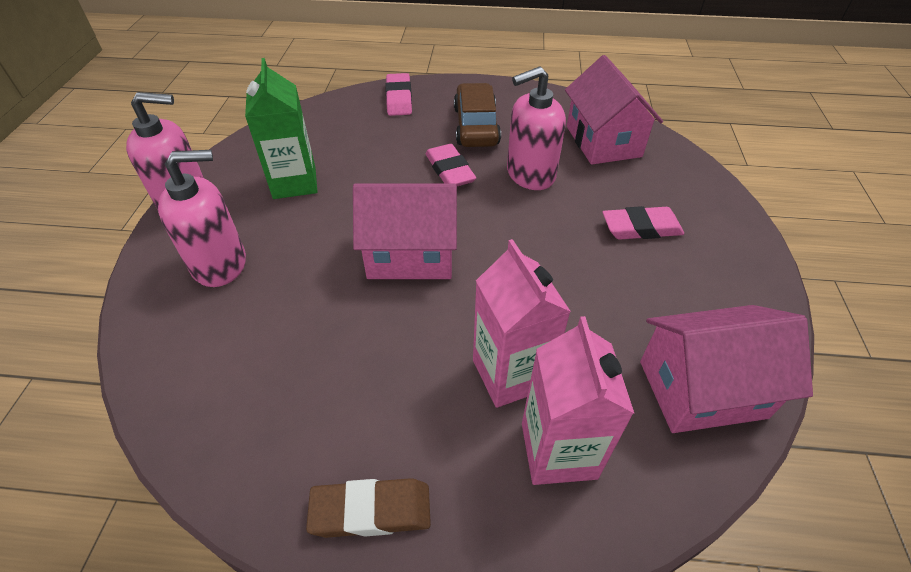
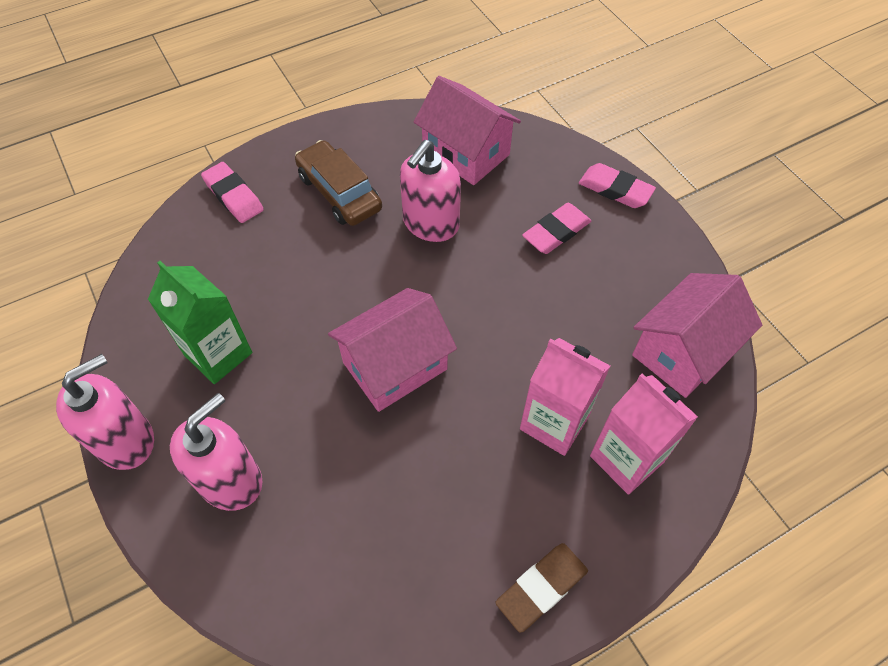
camera: 35 degrees left, 10 degrees up
(450, 170) = (356, 258): pink eraser -> pink eraser (615, 189)

